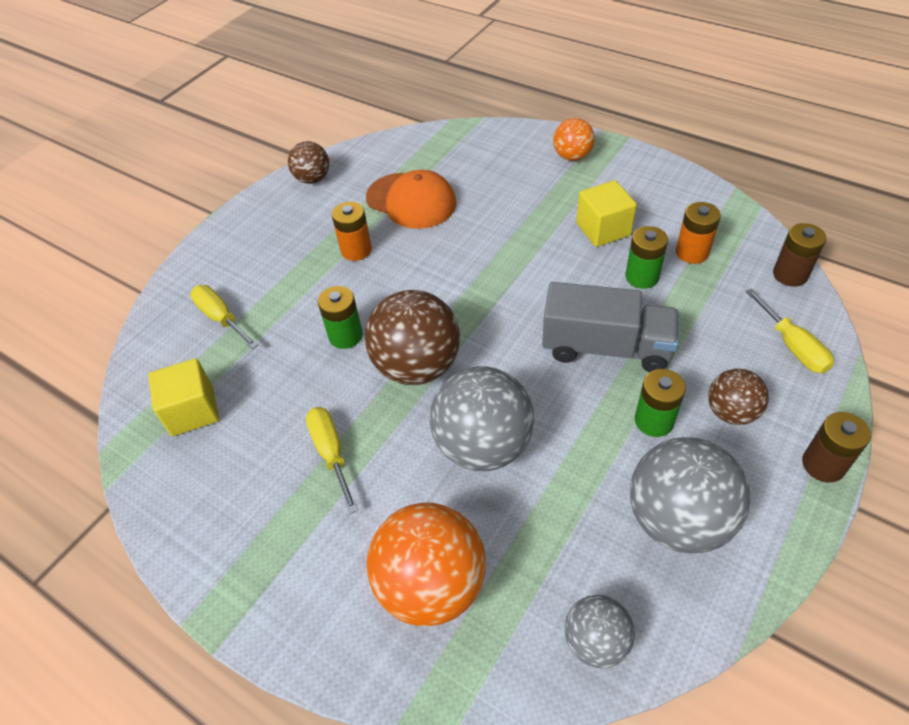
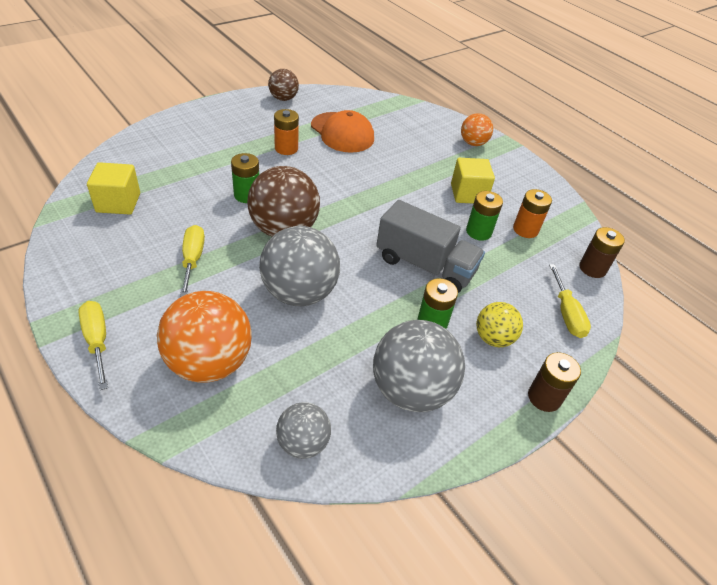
camera: 10 degrees right, 5 degrees down
(221, 318) = (171, 157): yellow screwdriver -> yellow screwdriver (97, 341)
(731, 412) = (493, 338): brown ball -> yellow ball

